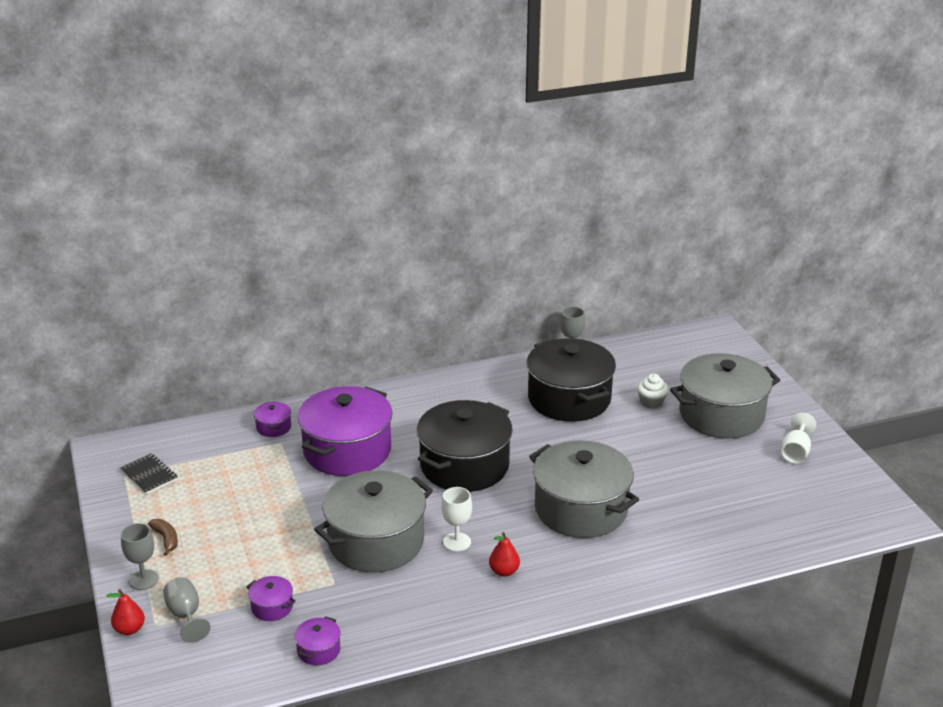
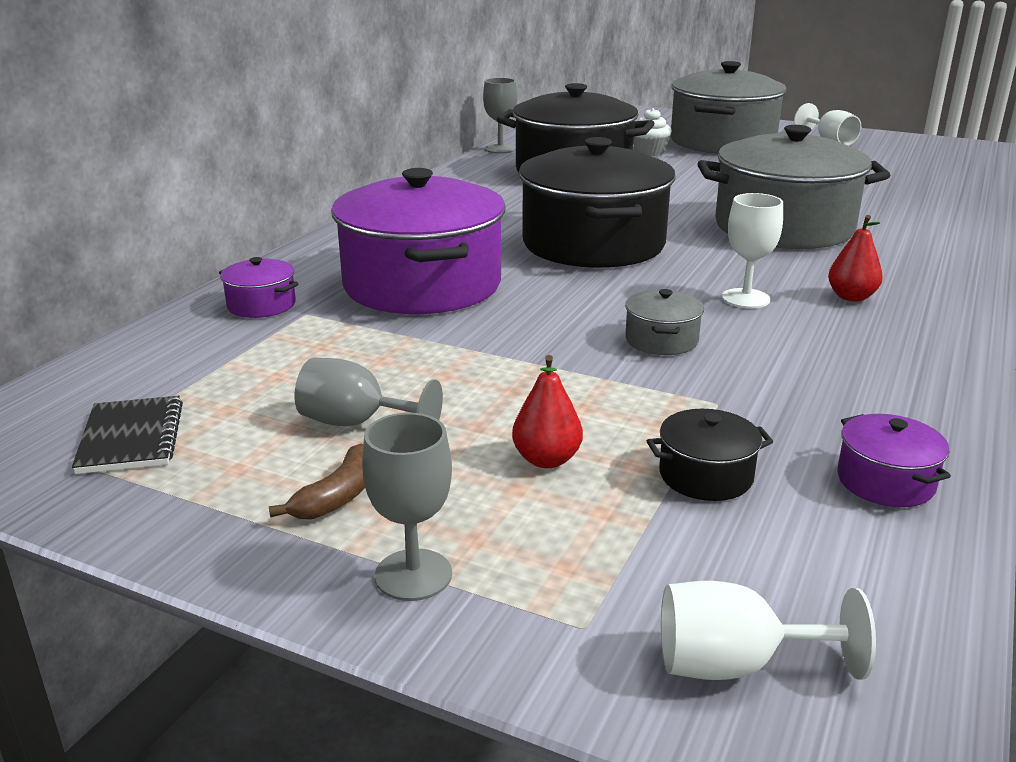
camera: 45 degrees left, 5 degrees down
(129, 629) = (549, 670): red pear -> red pear (547, 459)
(149, 475) = (131, 438): black notebook -> black notebook turned 75 degrees clockwise
(166, 539) = (338, 496): brown banana -> brown banana turned 105 degrees clockwise
(168, 662) = (734, 665): none -> white goblet
(186, 615) = (604, 574): grey goblet -> grey goblet (356, 423)
(272, 607) = (705, 476): purple pot -> black pot
(376, 541) = (661, 340): grey pot -> grey pot, size x0.41

